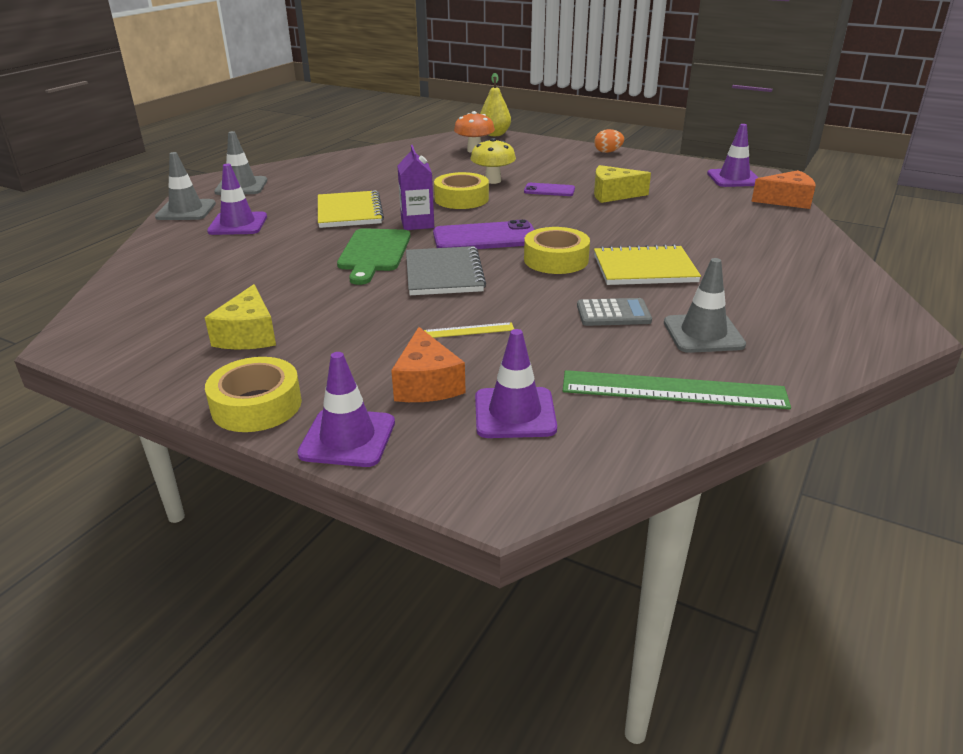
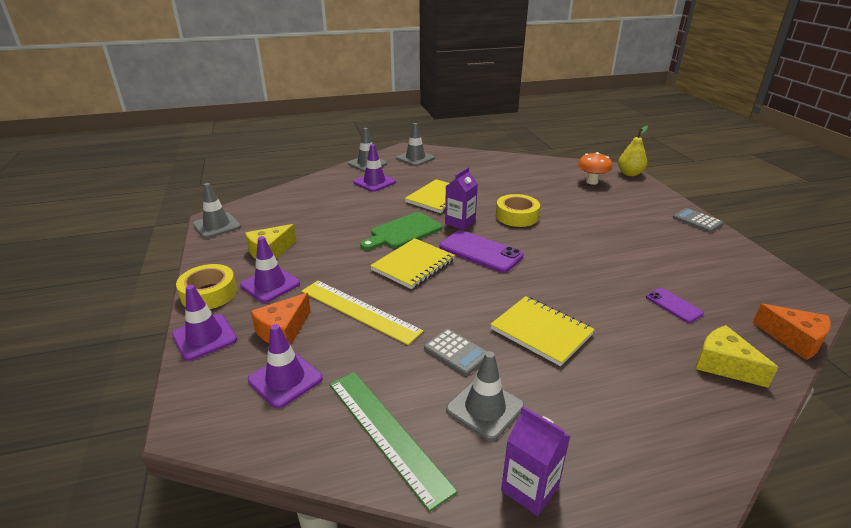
camera: 45 degrees right, 0 degrees up
(98, 346) = (217, 226): none -> grey traffic cone
(444, 274) = (413, 265): grey notebook -> yellow notebook
(469, 330) = (359, 311): yellow ruler -> yellow ruler, size x2.16
(493, 181) = (562, 211): yellow mushroom -> none
(549, 190) = (588, 235): purple phone -> purple phone (673, 305)
(556, 260) = (494, 291): yellow tape -> none
(608, 152) = (697, 221): orange egg -> grey calculator
(613, 194) = (632, 259): yellow cheese -> yellow cheese (724, 365)
(734, 178) = (777, 293): purple traffic cone -> purple traffic cone (270, 284)
(814, 357) = (529, 489): none -> purple carton

